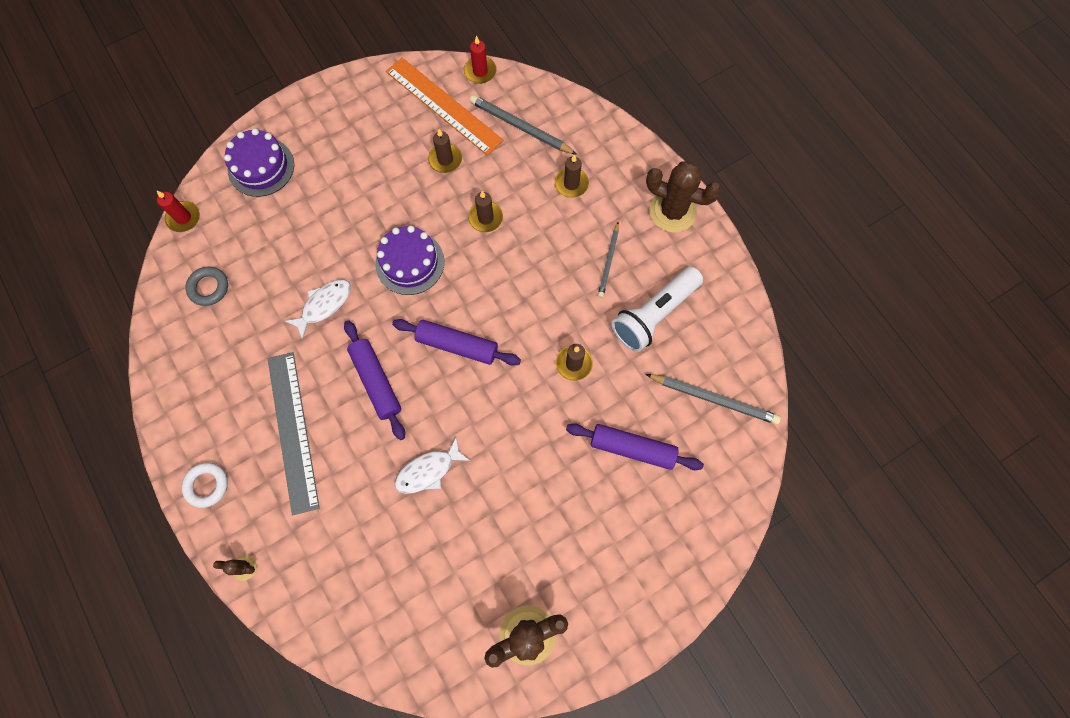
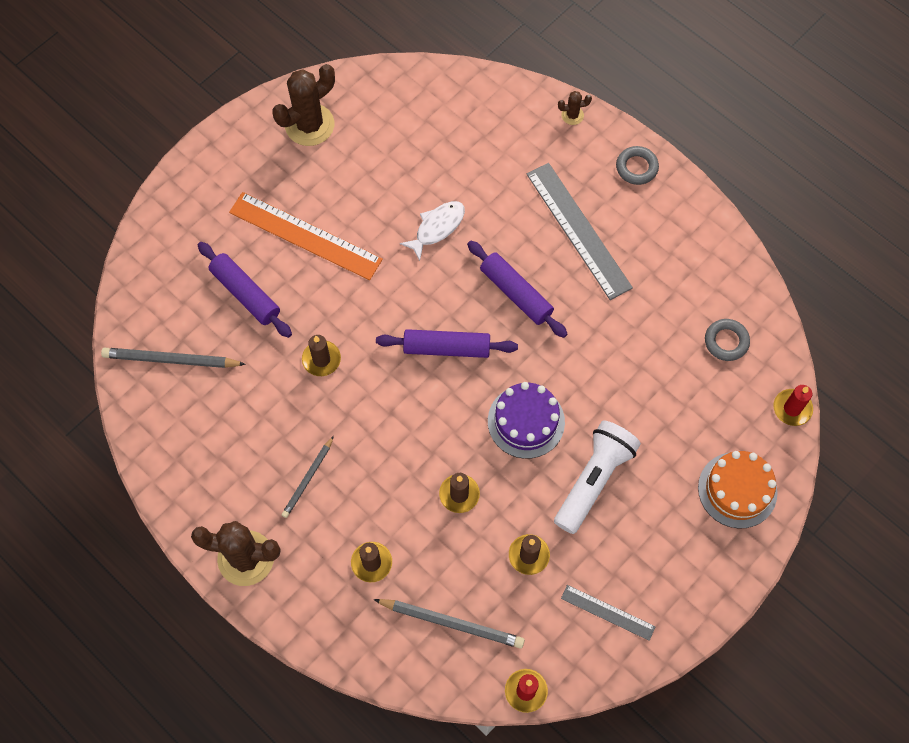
camera: 165 degrees right, 5 degrees down
(207, 485) = (636, 167): white ring -> grey ring
(261, 167) = (737, 490): purple cake -> orange cake
(324, 305) = (599, 353): white fish -> none
(400, 107) = (608, 612): none -> grey ruler
(443, 106) = (555, 628): orange ruler -> orange ruler (305, 235)
(608, 261) = (308, 478): grey pencil -> grey pencil turned 150 degrees counterclockwise
(632, 449) = (246, 294): purple rolling pin -> purple rolling pin turned 45 degrees clockwise
(654, 315) = (247, 431): white flashlight -> white flashlight (594, 479)

